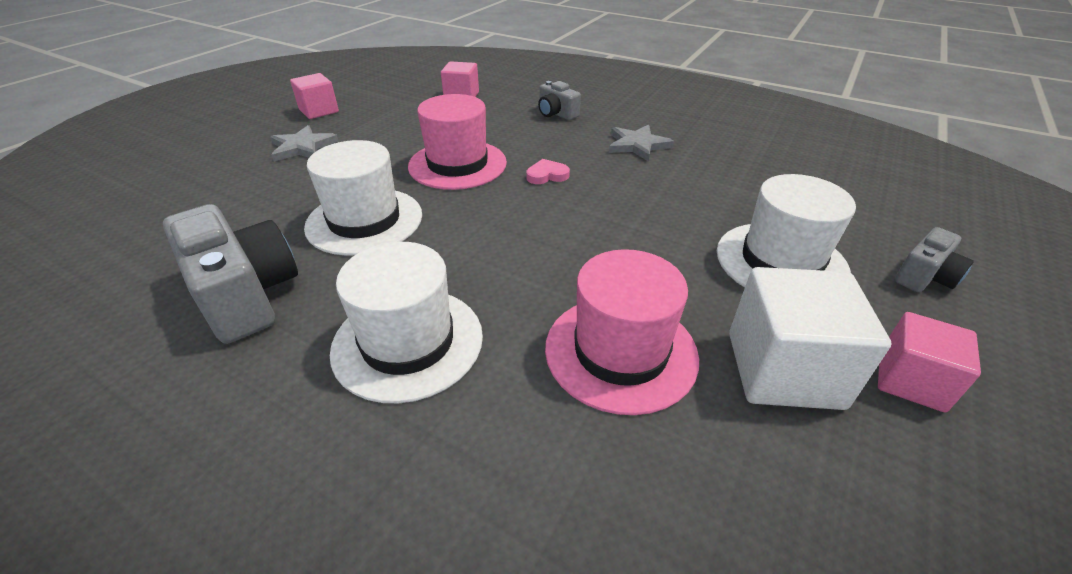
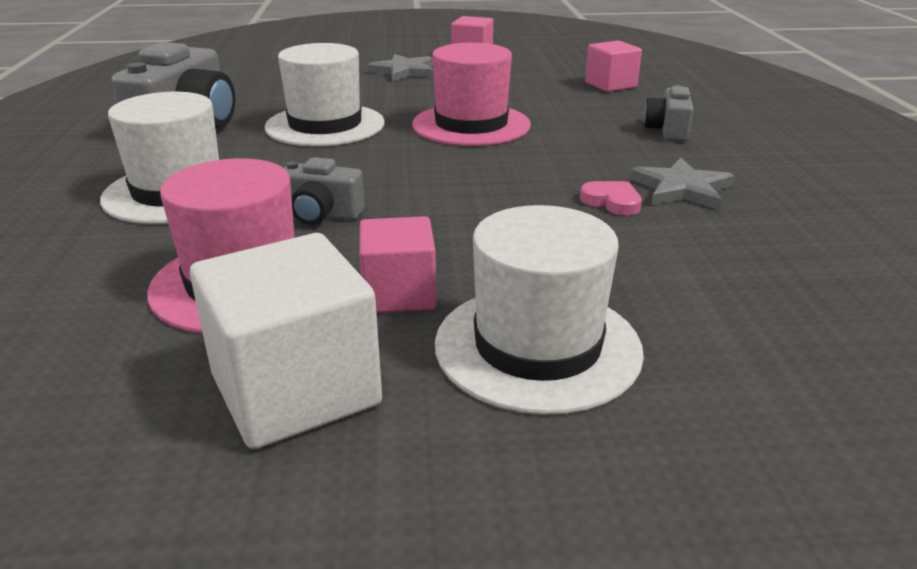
camera: 55 degrees right, 10 degrees down
(547, 175) = (518, 164): pink heart -> pink heart (612, 201)
(910, 380) = (360, 507): pink cube -> pink cube (399, 294)
(924, 277) = (679, 498): grey camera -> grey camera (321, 215)

